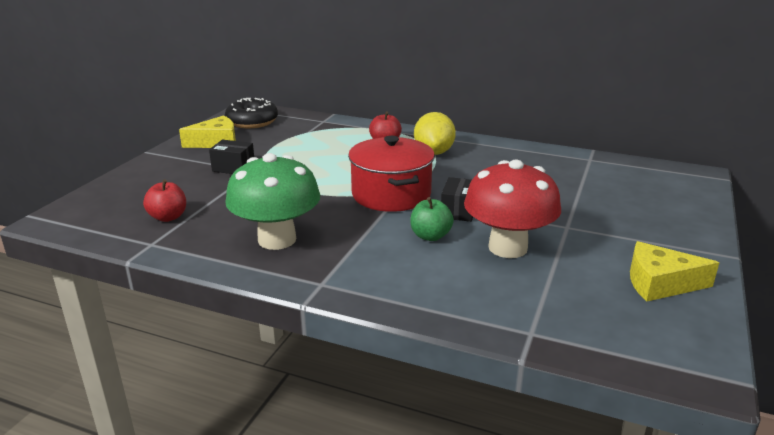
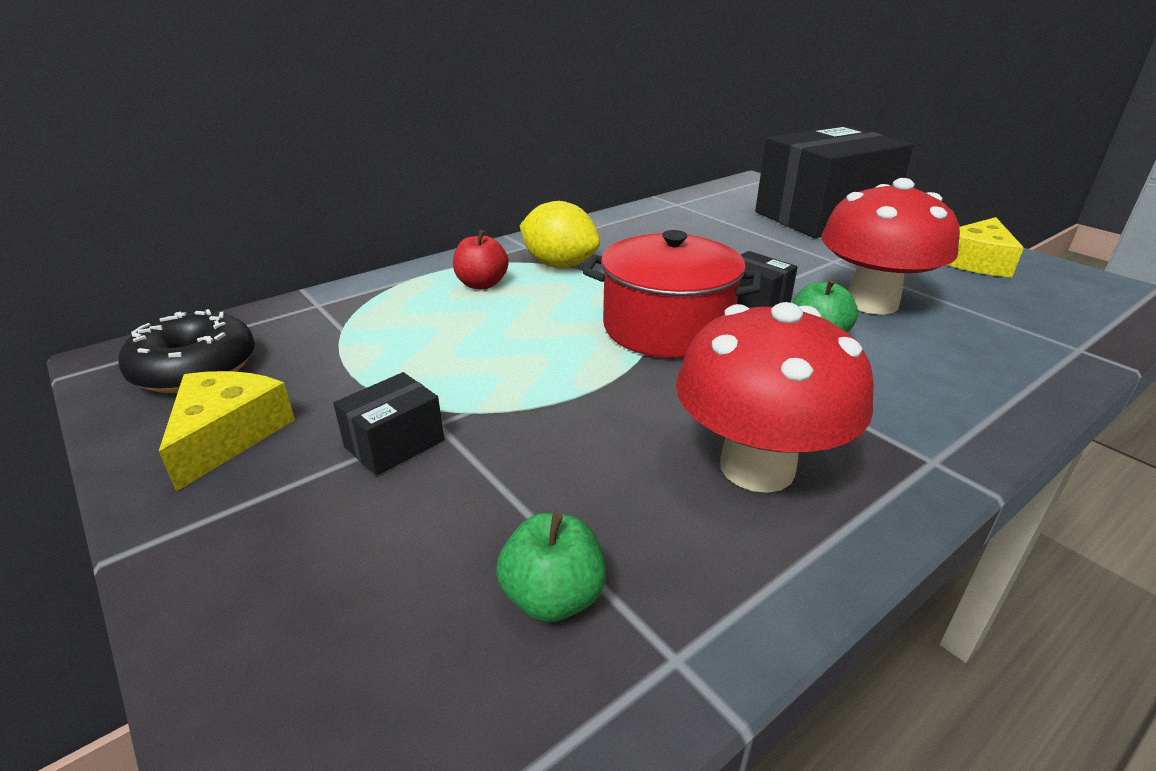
camera: 60 degrees left, 5 degrees up
(168, 217) = (553, 597): red apple -> green apple
(277, 239) = (757, 467): green mushroom -> red mushroom
(659, 211) = (823, 216): none -> black box

